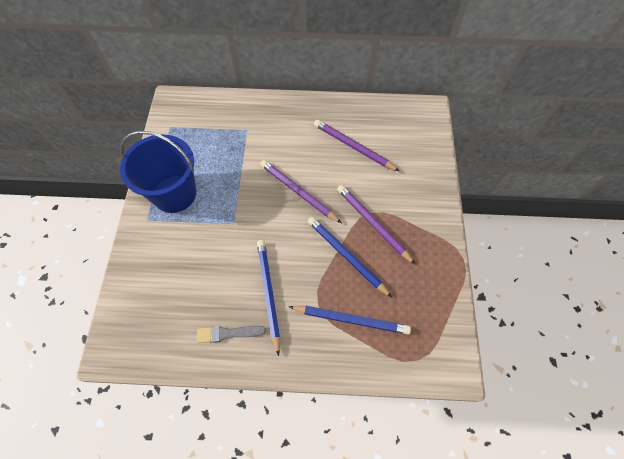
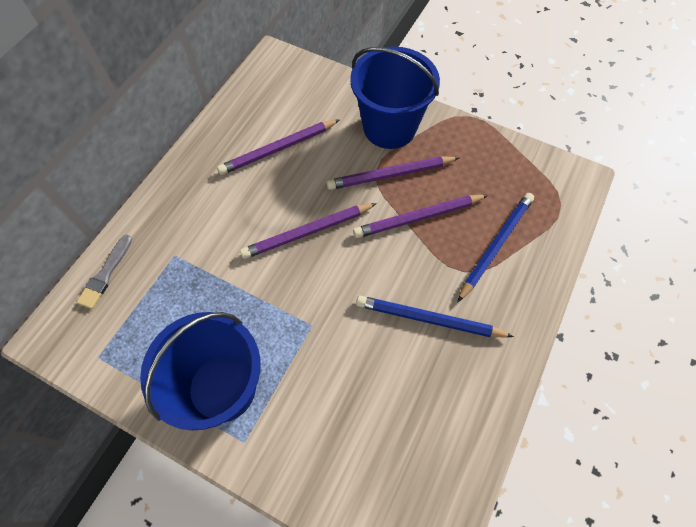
camera: 65 degrees left, 0 degrees up
(228, 333) = (462, 386): grey brush -> grey brush (105, 274)
(346, 256) = (418, 217): blue pencil -> purple pencil
(415, 206) = (389, 127): none -> blue bucket

